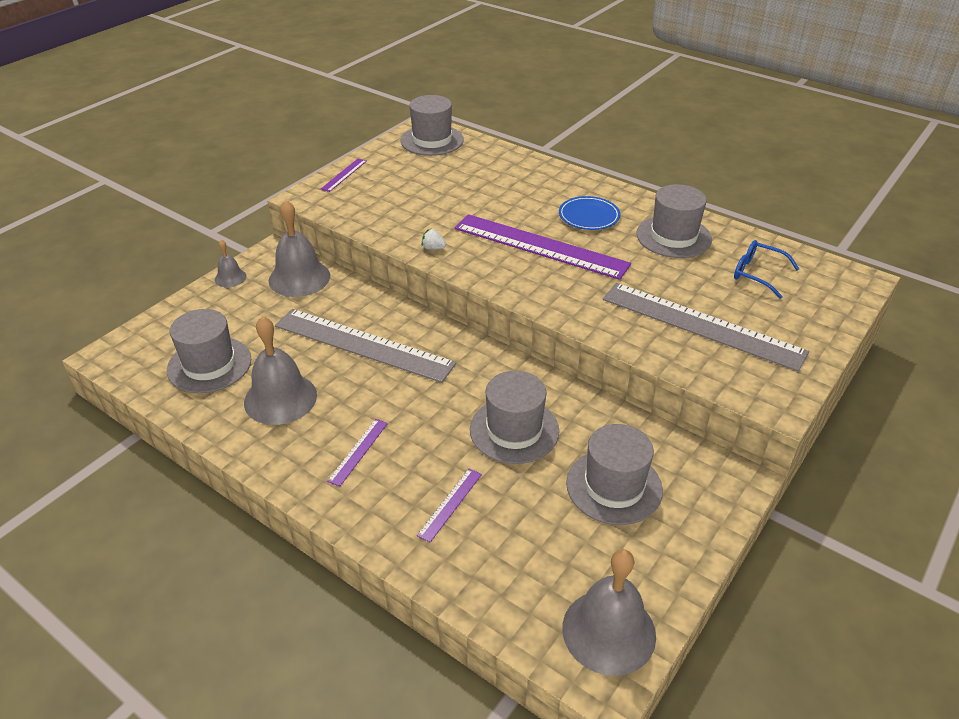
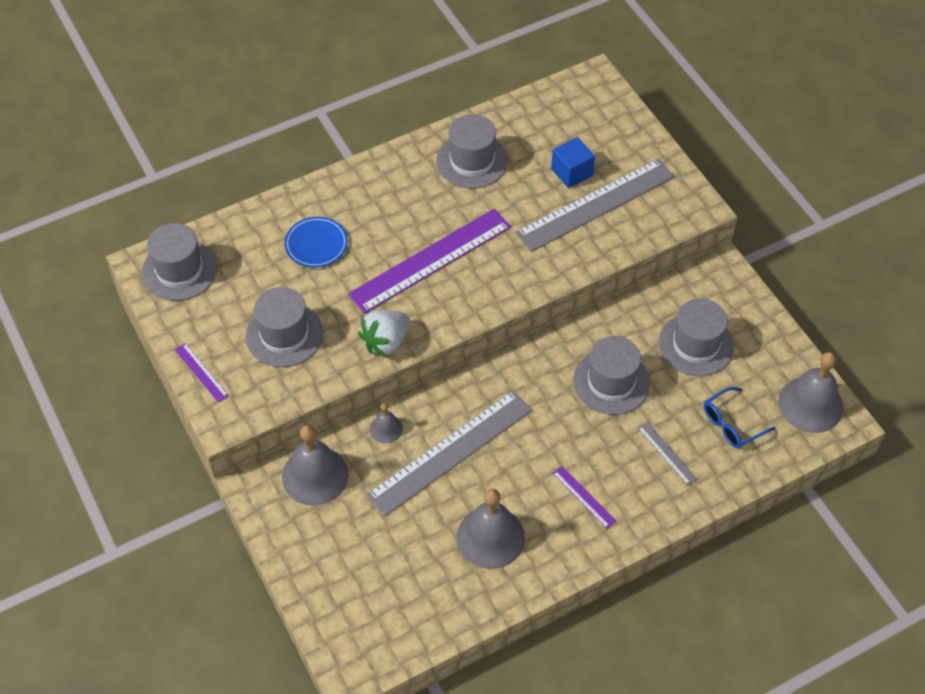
camera: 65 degrees left, 15 degrees up
(209, 365) = (413, 585): grey hat -> grey hat (284, 334)
(230, 278) = (278, 537): grey bell -> grey bell (386, 428)
(433, 248) = (386, 342): white strawberry -> white strawberry, size x2.14
(450, 504) = (667, 453): purple ruler -> grey ruler
(589, 216) = (404, 204): blue plate -> blue plate (316, 244)
(725, 298) = (572, 172): none -> blue cube
(757, 274) = (553, 135): blue glasses -> blue glasses (731, 424)

